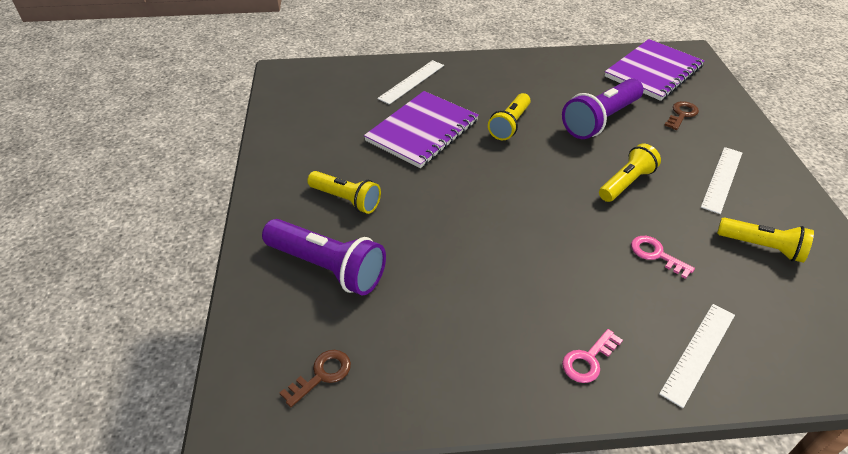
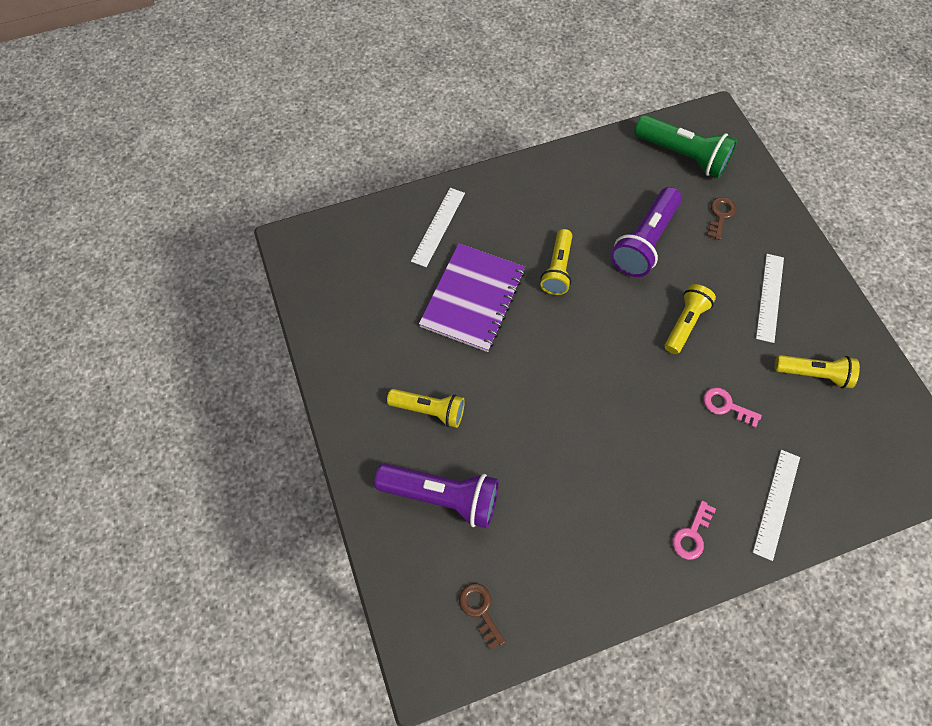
camera: 15 degrees left, 20 degrees up
(322, 375) = (480, 610): brown key -> brown key turned 60 degrees counterclockwise
(653, 71) = (683, 155): purple notebook -> green flashlight

